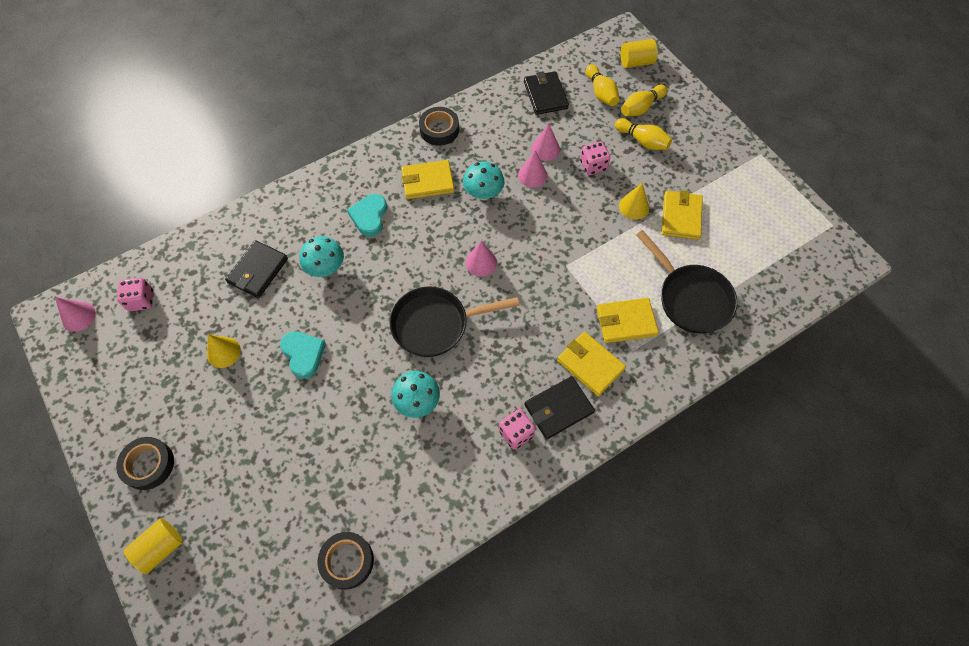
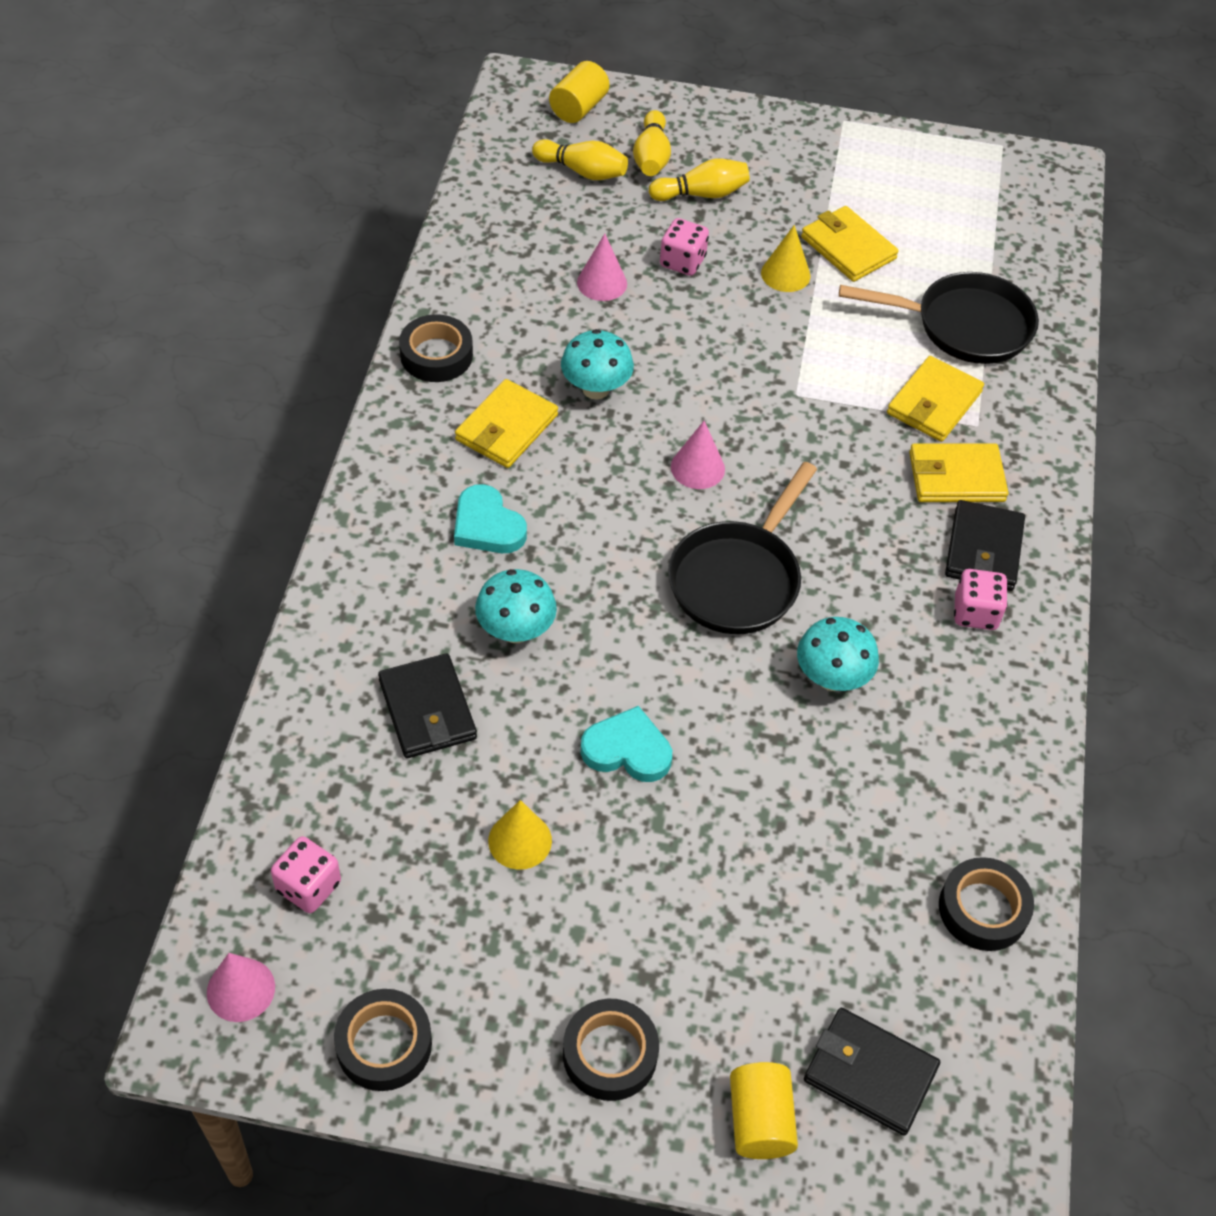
camera: 50 degrees left, 10 degrees down
(91, 382) = (384, 1044): none -> black tape
(532, 175) = (626, 324): pink cone -> none
(545, 95) = (518, 220): black wallet -> black wallet (870, 1073)

